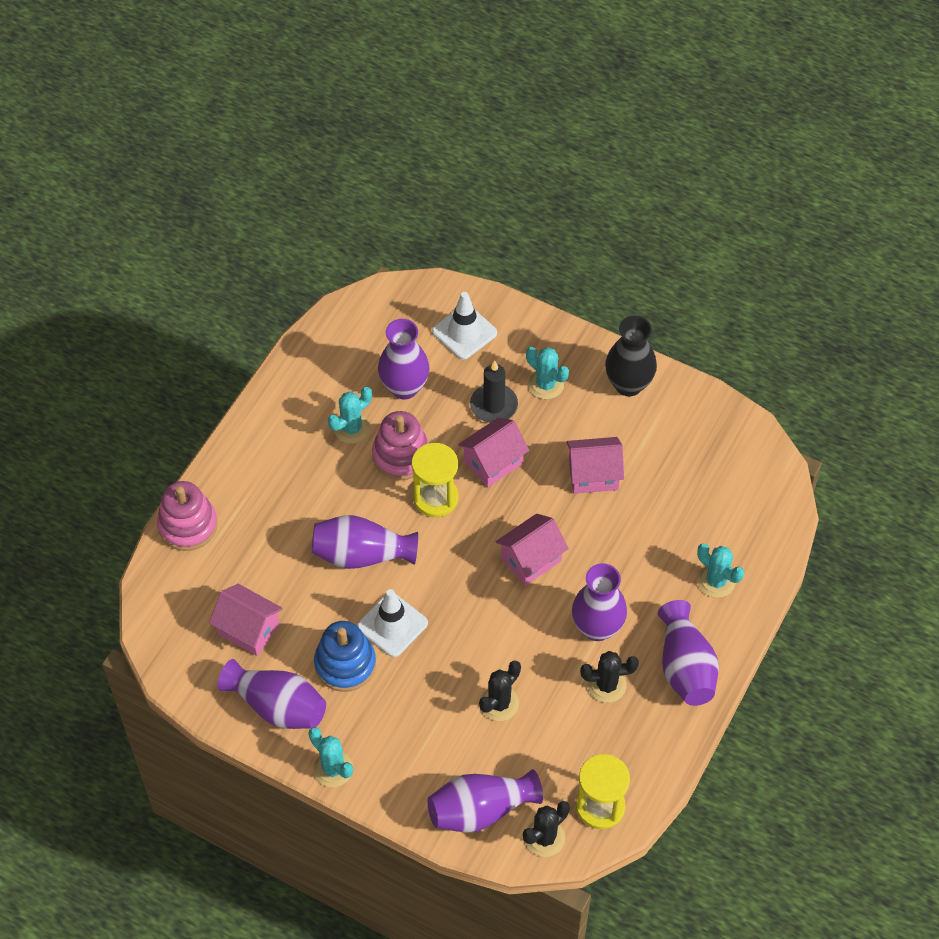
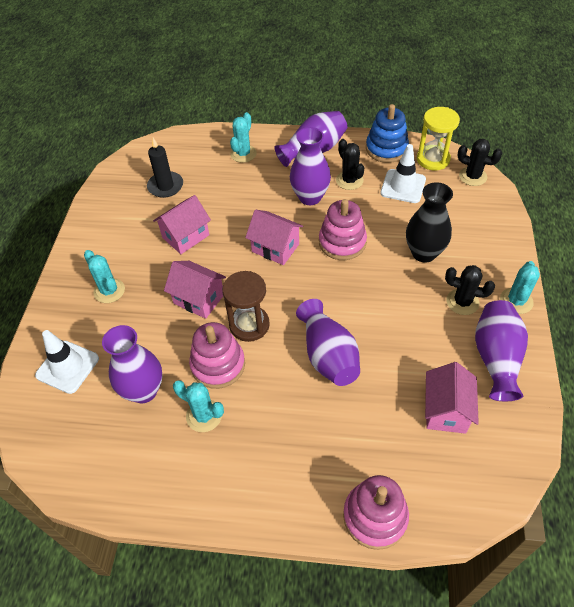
camera: 110 degrees left, 5 degrees down
(345, 664) = (430, 327): blue stacking toy -> blue stacking toy (386, 149)
(392, 625) = (378, 310): white traffic cone -> white traffic cone (403, 186)
(435, 498) = (249, 325): yellow hourglass -> brown hourglass
(481, 810) = (479, 211): purple vase -> none
(493, 405) = (141, 318): black candle -> black candle (165, 186)
(499, 703) = (399, 227): black cactus -> black cactus (462, 302)
(505, 631) = (342, 242): none -> pink stacking toy
(546, 384) = (109, 291): turquoise cactus -> turquoise cactus turned 60 degrees counterclockwise
(593, 475) = (186, 236): pink house -> pink house turned 75 degrees clockwise
(628, 384) = (94, 241): black vase -> black vase (424, 253)

